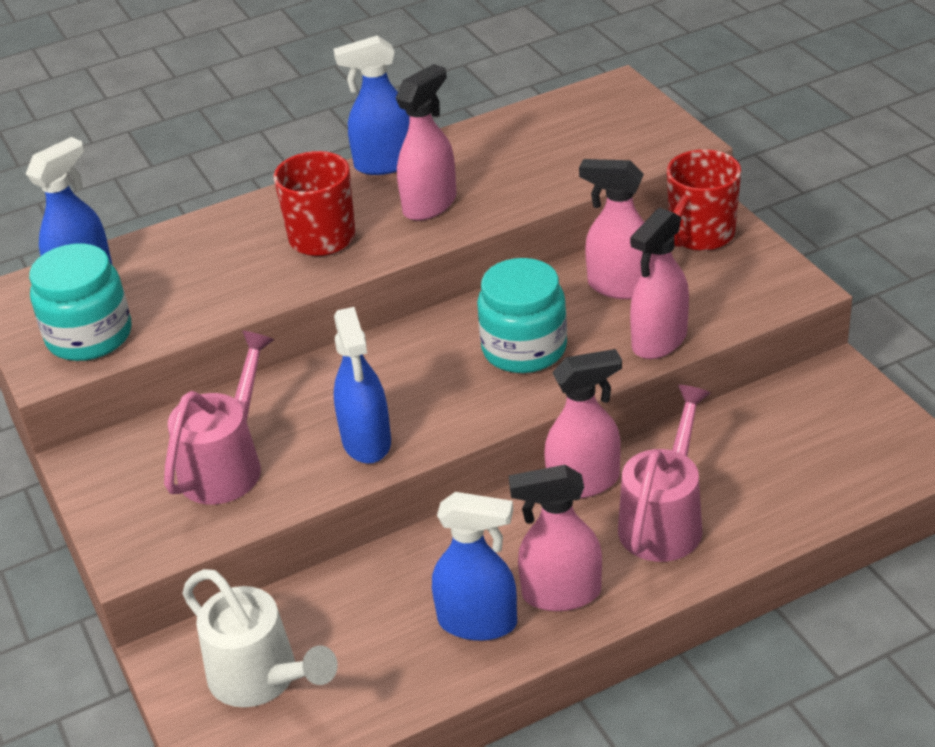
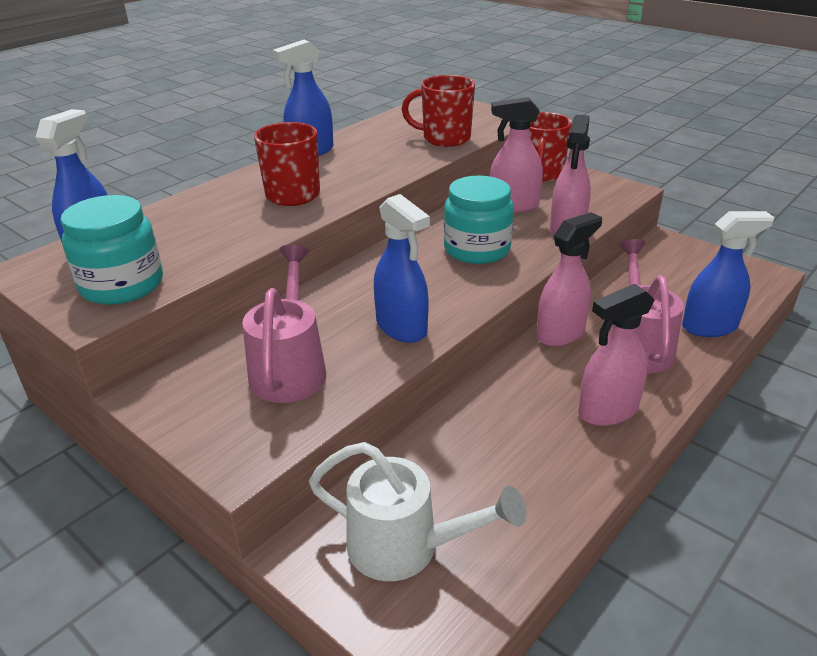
camera: 25 degrees left, 5 degrees down
(430, 204) = (362, 167): pink spray bottle -> none
(478, 622) = (561, 448): blue spray bottle -> blue spray bottle (710, 327)
(566, 169) = (445, 138): none -> red mug

